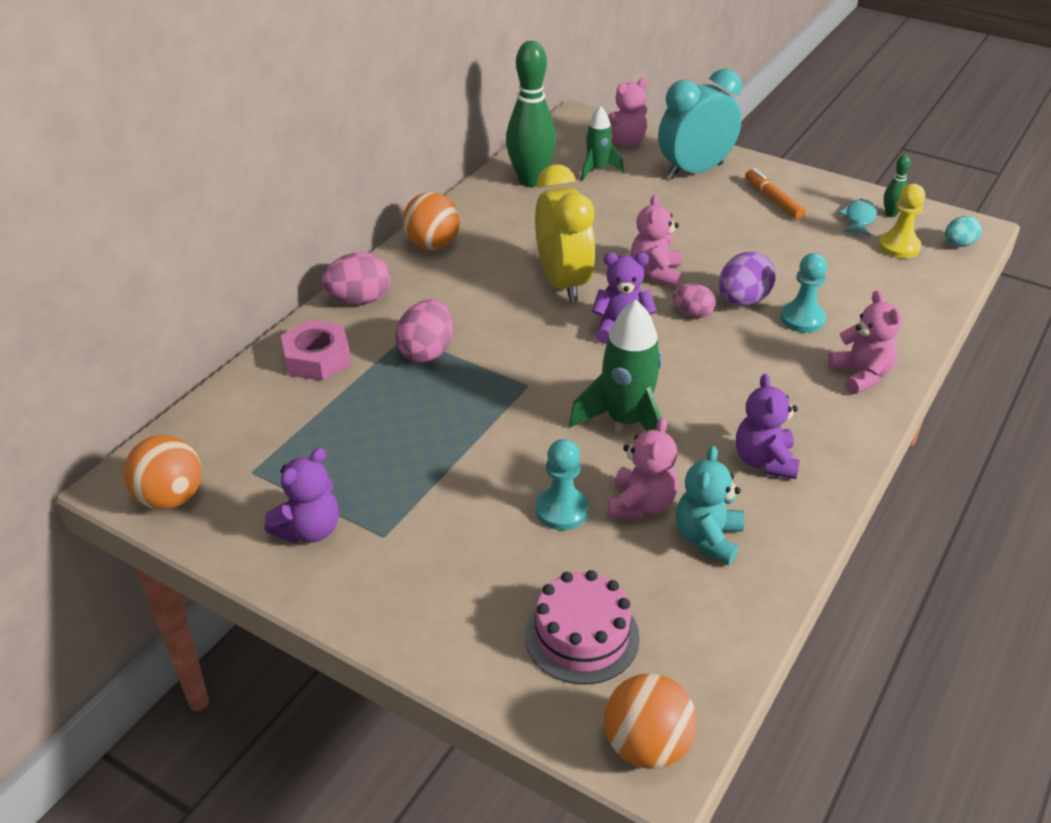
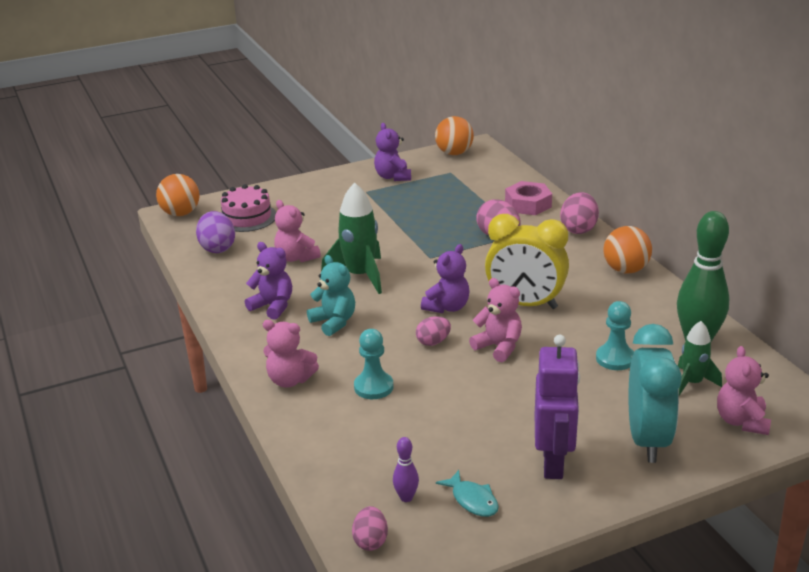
camera: 125 degrees right, 10 degrees down
(562, 510) = (322, 236): turquoise pawn -> turquoise pawn (615, 359)
(707, 538) = (250, 267): turquoise teddy bear -> turquoise teddy bear (334, 322)
(742, 301) = (423, 370): purple egg -> purple egg (217, 248)
(773, 200) = (553, 463): orange marker -> purple robot
(891, 214) = (461, 528): green bowling pin -> none
(899, 247) = (406, 497): yellow pawn -> purple bowling pin
(958, 244) = (370, 541): turquoise egg -> pink egg

